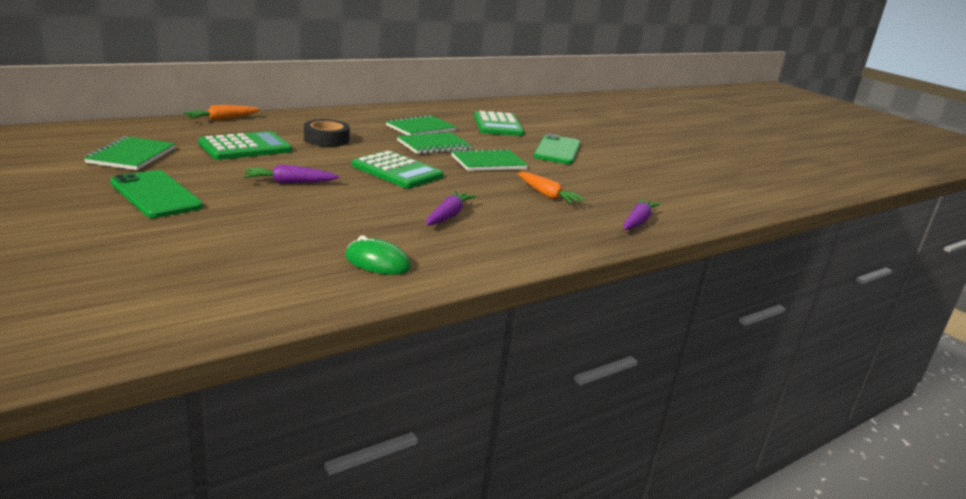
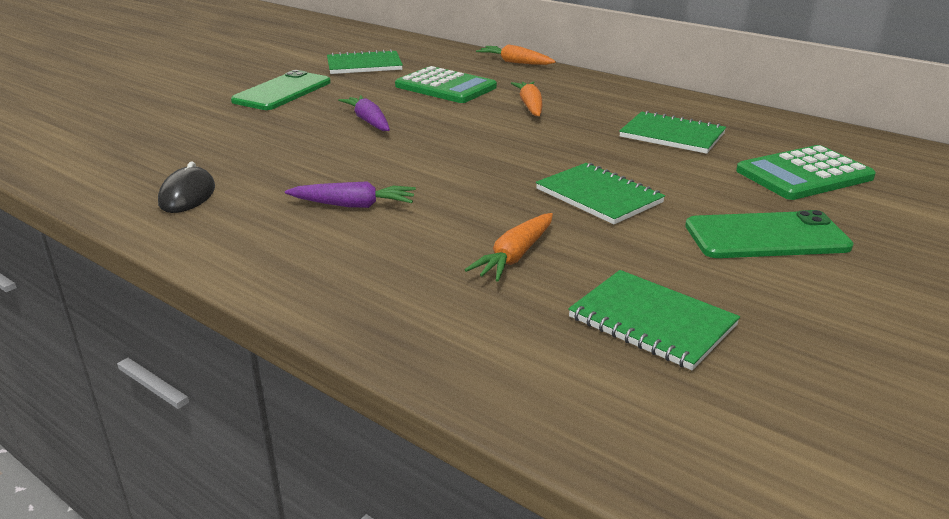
camera: 75 degrees right, 5 degrees up
(326, 139) = (530, 106): black tape -> orange carrot
(377, 262) = (187, 195): green mouse -> black mouse
(397, 171) = (474, 154): green calculator -> none
(434, 145) = (611, 154): green notebook -> green notebook (652, 322)
(637, 221) = (486, 352): purple carrot -> none

